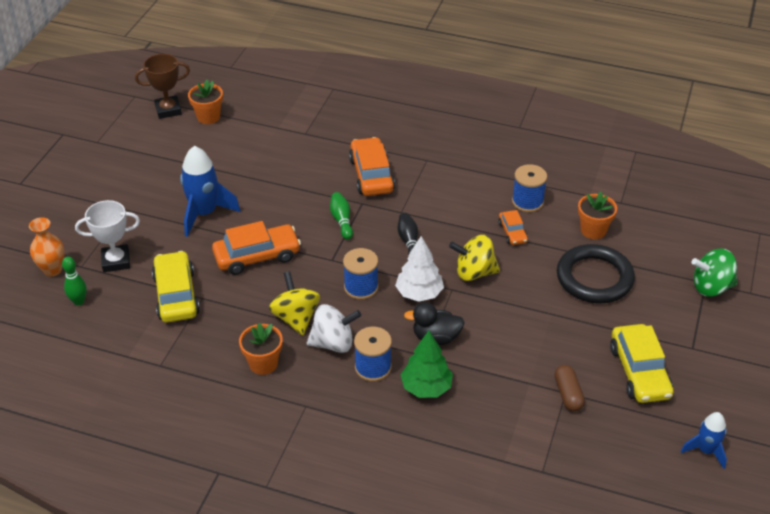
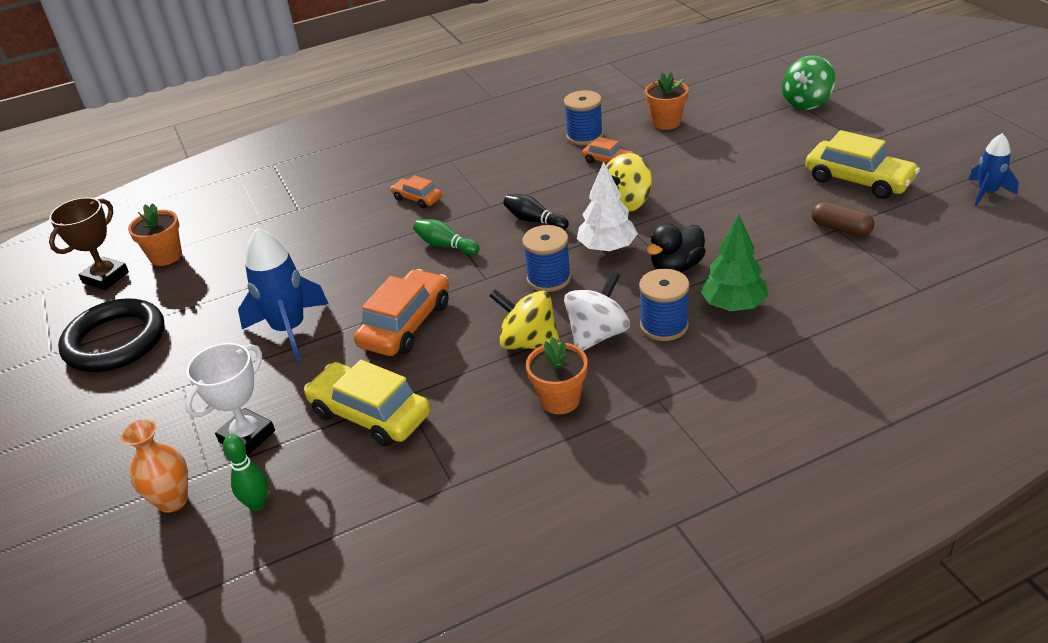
camera: 40 degrees left, 5 degrees down
(371, 175) = (417, 198): orange car -> orange car, size x0.54
(594, 278) = (721, 148): black ring -> black ring (115, 341)

